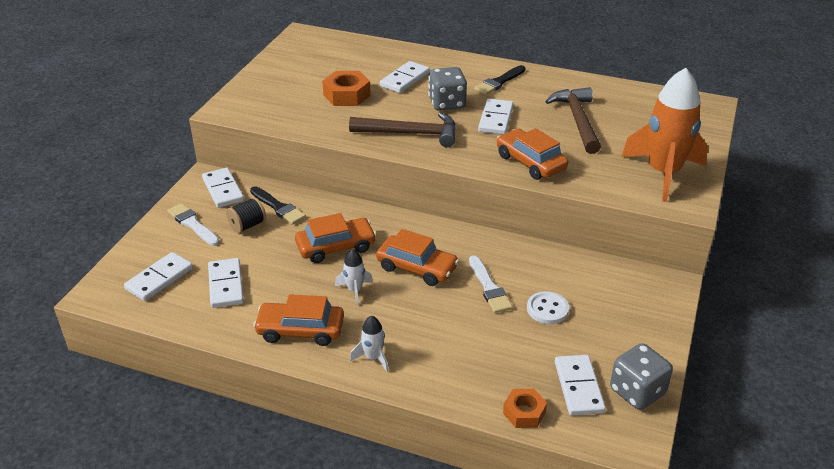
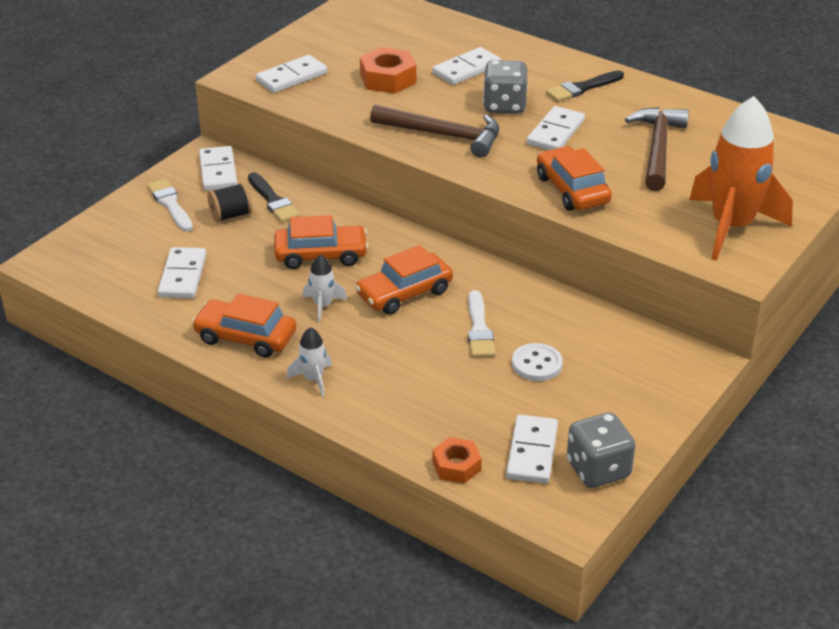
camera: 15 degrees right, 0 degrees up
(159, 279) = (114, 257): white domino -> white domino (291, 77)
(417, 268) = (404, 293): orange car -> orange car turned 105 degrees clockwise

